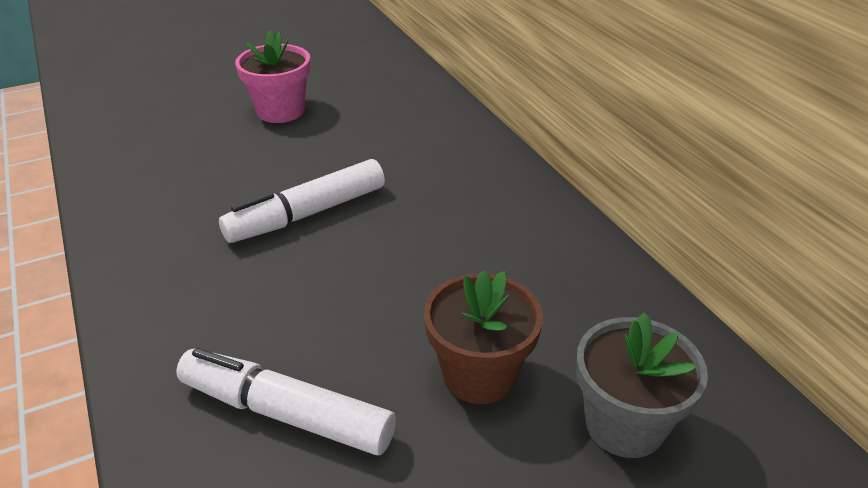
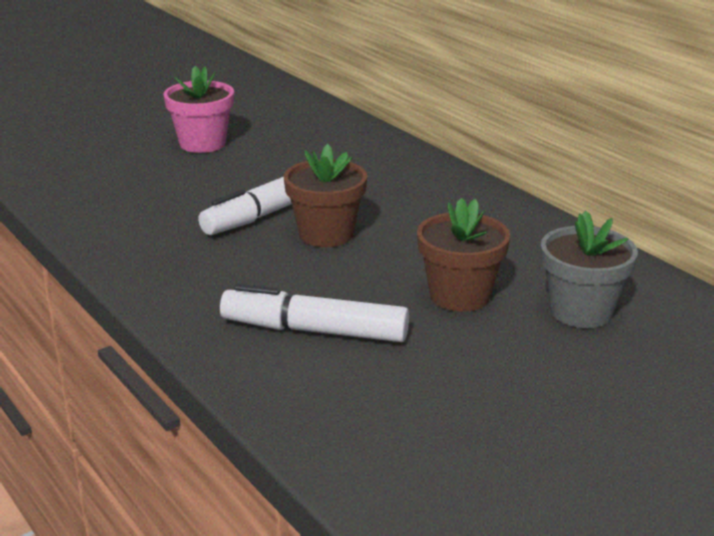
camera: 10 degrees left, 10 degrees down
(358, 253) = (326, 234): none -> brown flower pot

